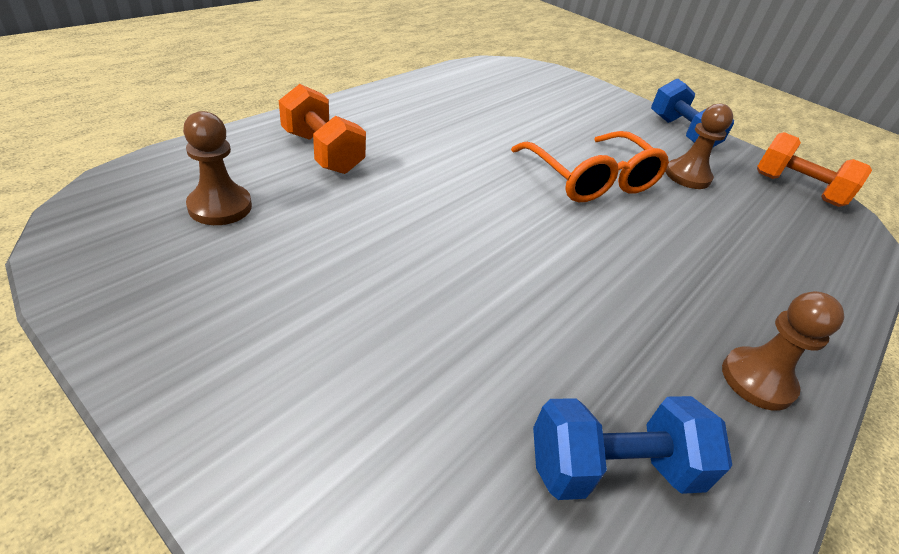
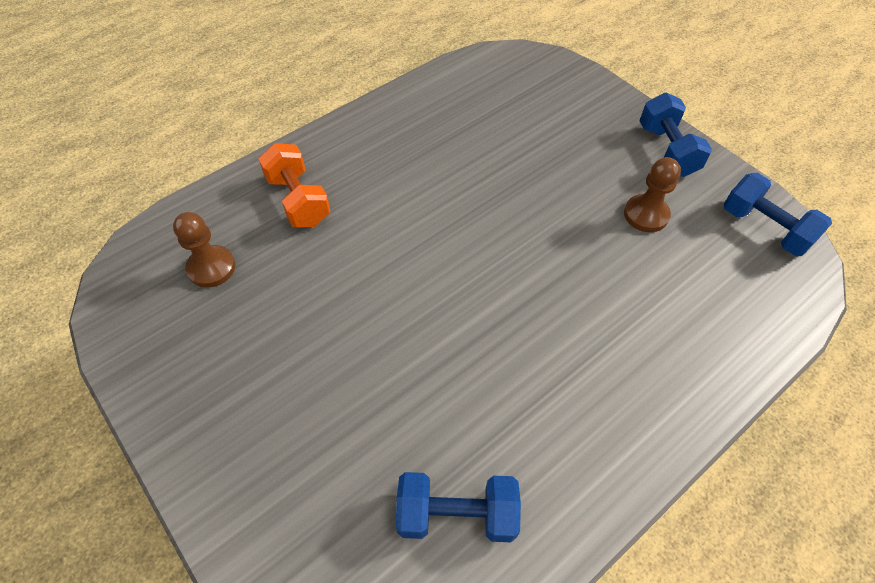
camera: 15 degrees right, 15 degrees up
(591, 180) = (541, 224): orange glasses -> none
(757, 380) = (606, 449): brown pawn -> none
(797, 189) = (764, 228): orange dumbbell -> blue dumbbell

